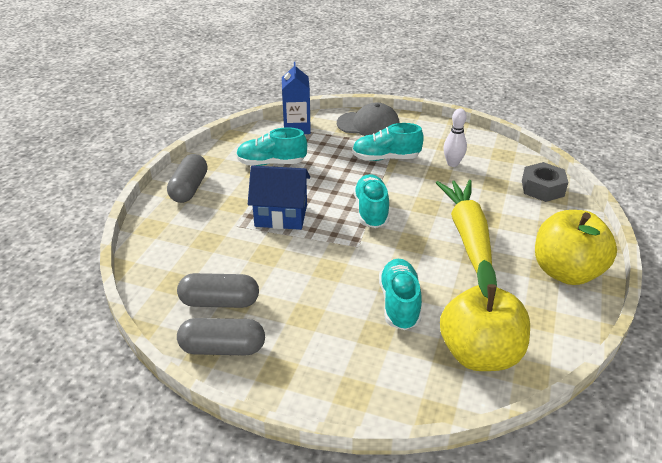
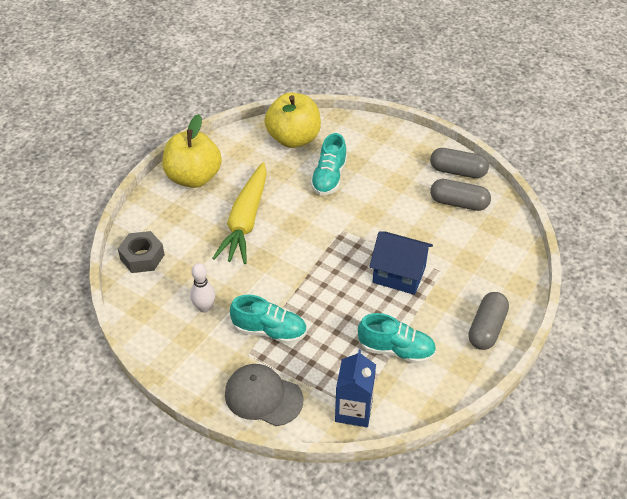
camera: 165 degrees left, 10 degrees up
(371, 211) = (315, 263): turquoise shoe -> none

